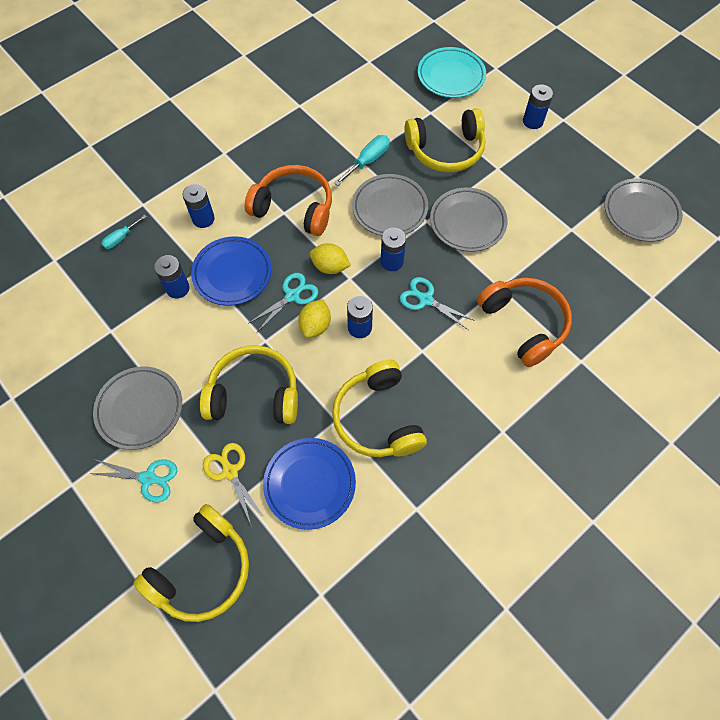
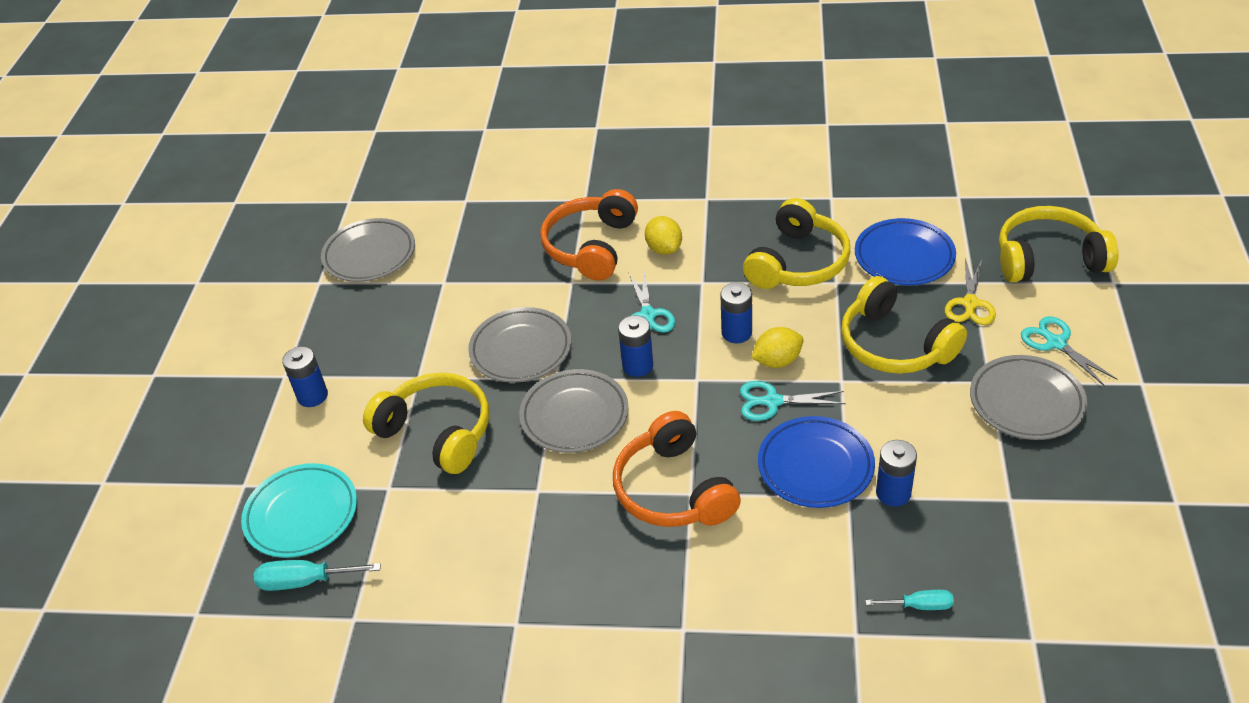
camera: 130 degrees left, 20 degrees down
(203, 219) = (792, 555): blue battery -> none
(330, 267) = (704, 402): yellow lemon -> yellow lemon (664, 249)
(368, 161) = (530, 483): turquoise screwdriver -> turquoise screwdriver (305, 581)

